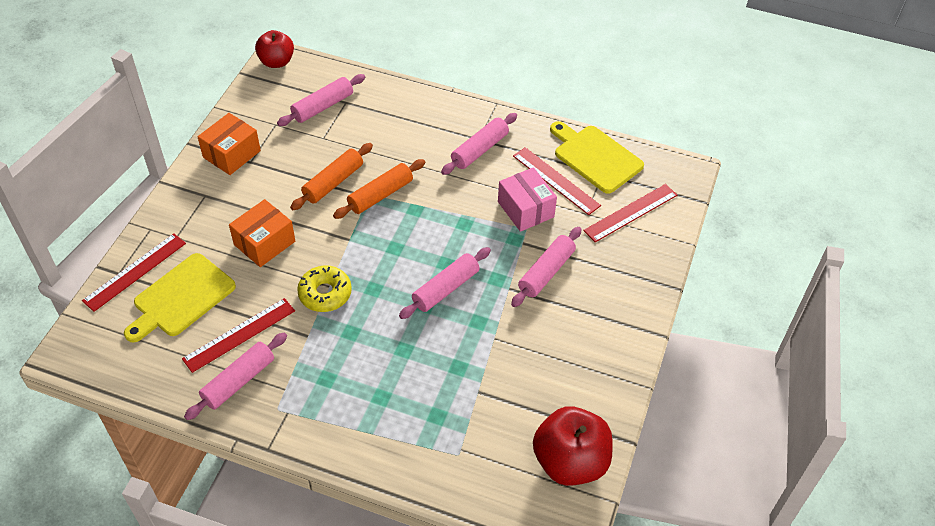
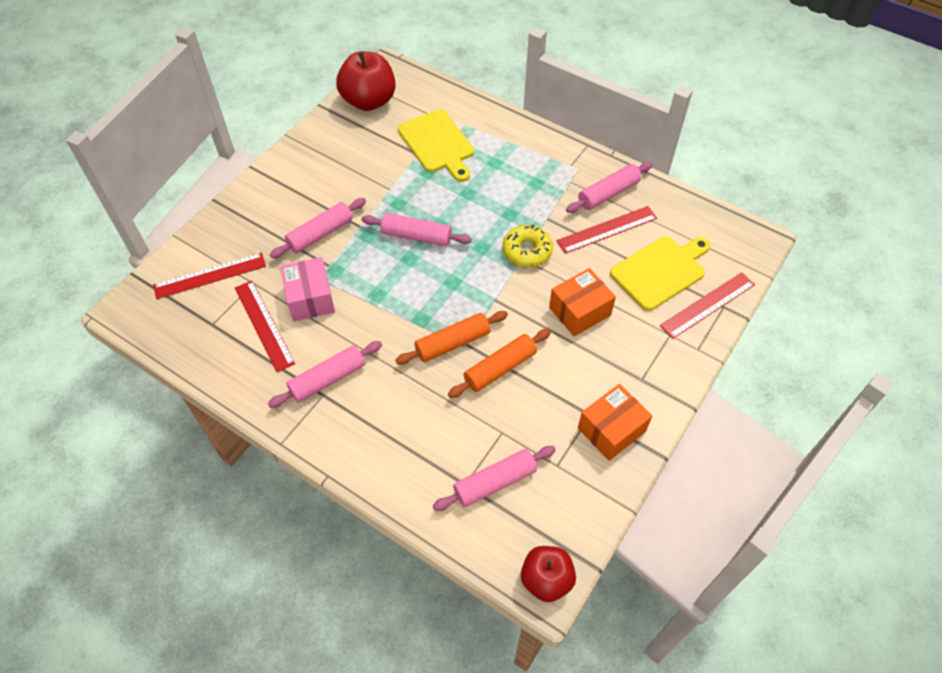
camera: 165 degrees left, 5 degrees up
(446, 288) = (416, 236): pink rolling pin -> pink rolling pin turned 45 degrees clockwise
(595, 157) = (207, 345): yellow cutting board -> yellow cutting board (438, 144)

